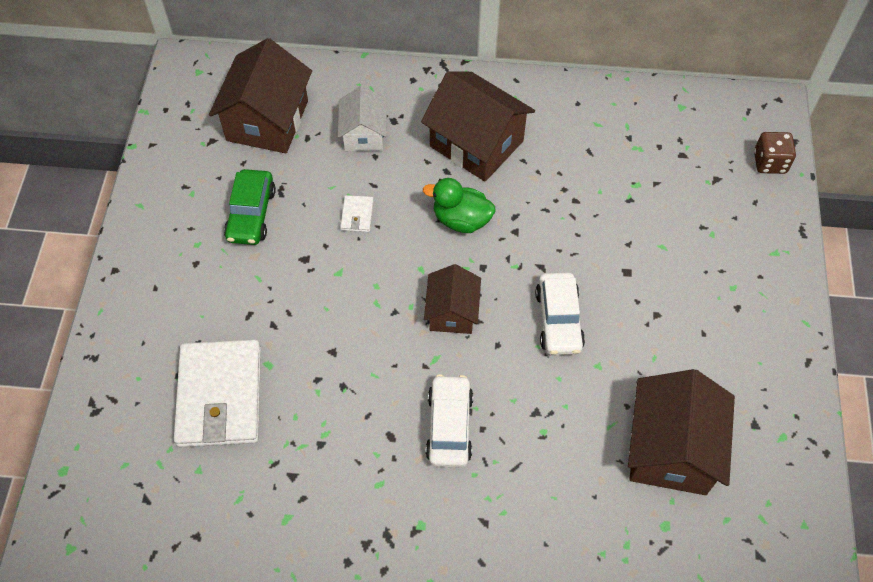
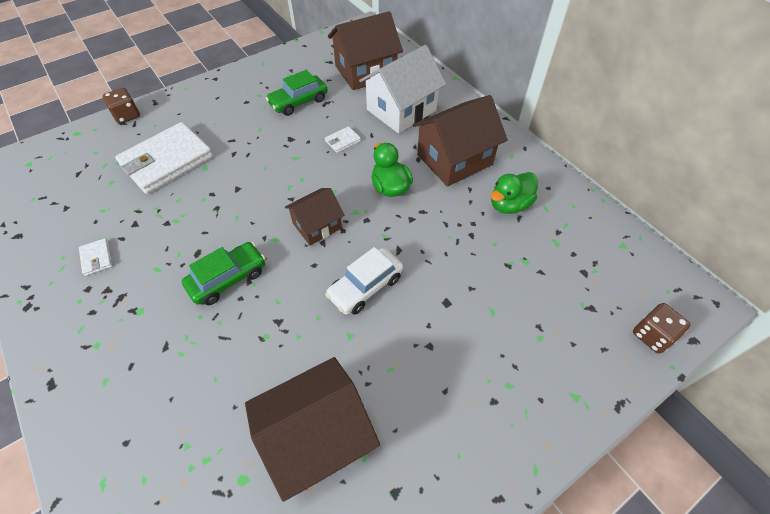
camera: 50 degrees right, 5 degrees down
(87, 399) = (127, 115): none -> brown dice
(311, 535) = (97, 258): none -> white wallet
(364, 134) = (401, 110): white house -> white house, size x1.68
(449, 426) = (228, 278): white car -> green car
(476, 144) = (454, 159): brown house -> brown house turned 60 degrees clockwise
(569, 146) = (509, 205): none -> green duck

